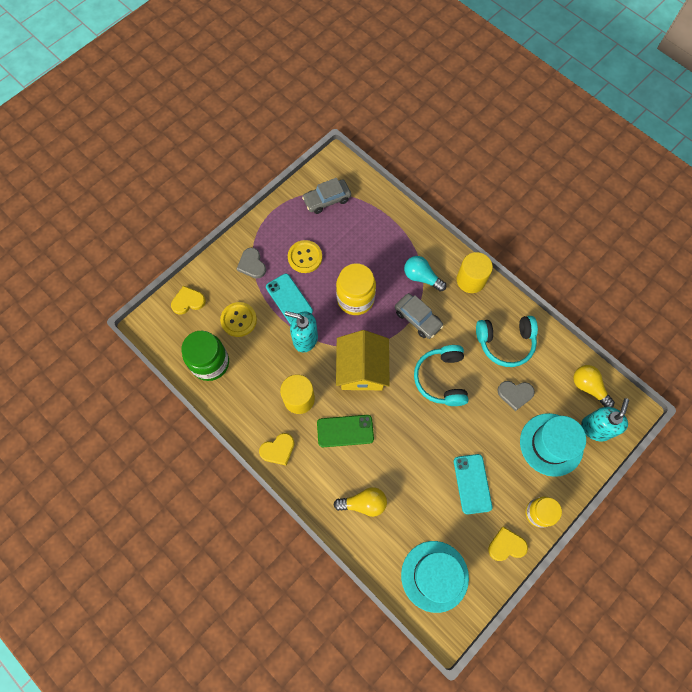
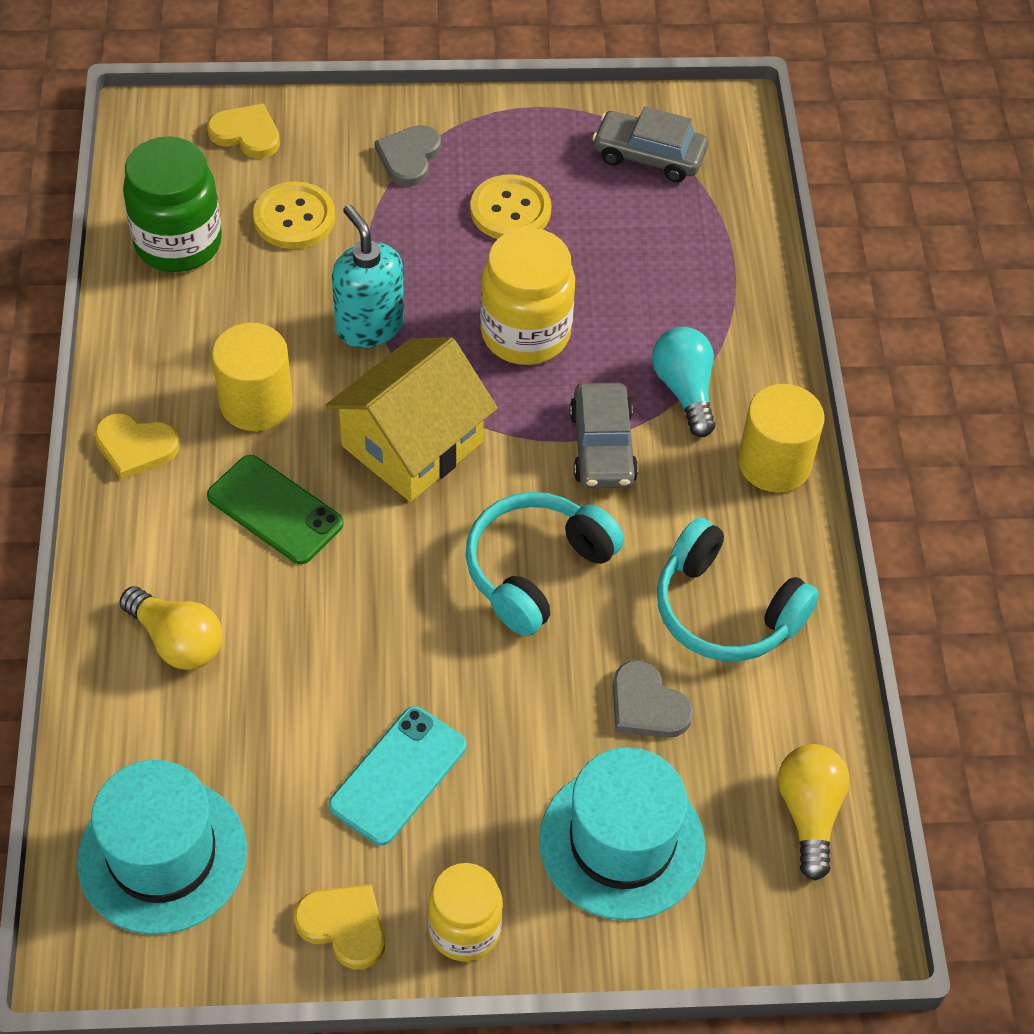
camera: 40 degrees right, 15 degrees down
(289, 299) = (412, 250): turquoise phone -> none
(596, 428) = (744, 892): turquoise soap dispenser -> none

